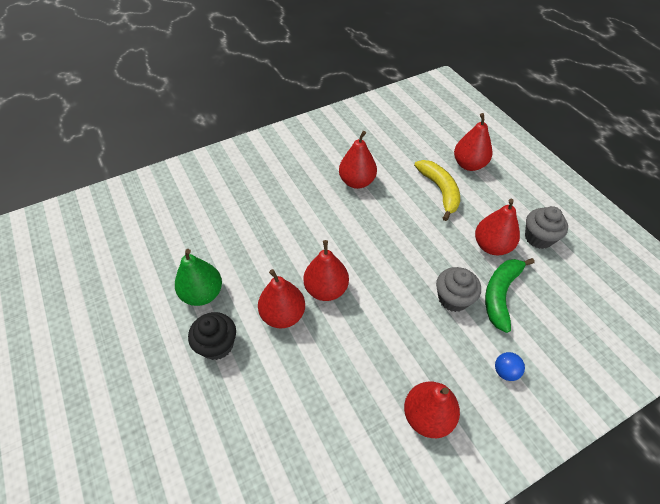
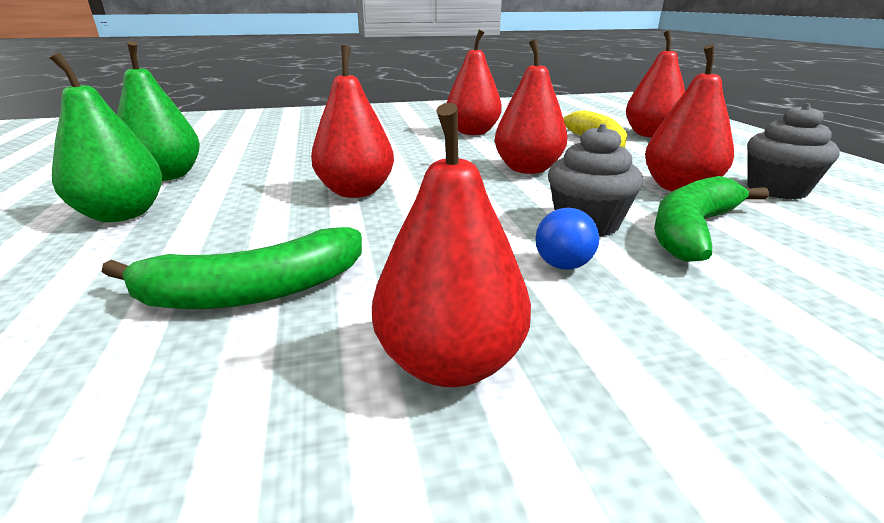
camera: 15 degrees right, 25 degrees down
(217, 345) = (122, 214): black cupcake -> green pear
(283, 315) = (262, 203): red pear -> red pear (527, 169)
(332, 394) = (253, 291): none -> green banana
(505, 371) = (694, 325): blue ball -> blue ball (563, 265)

